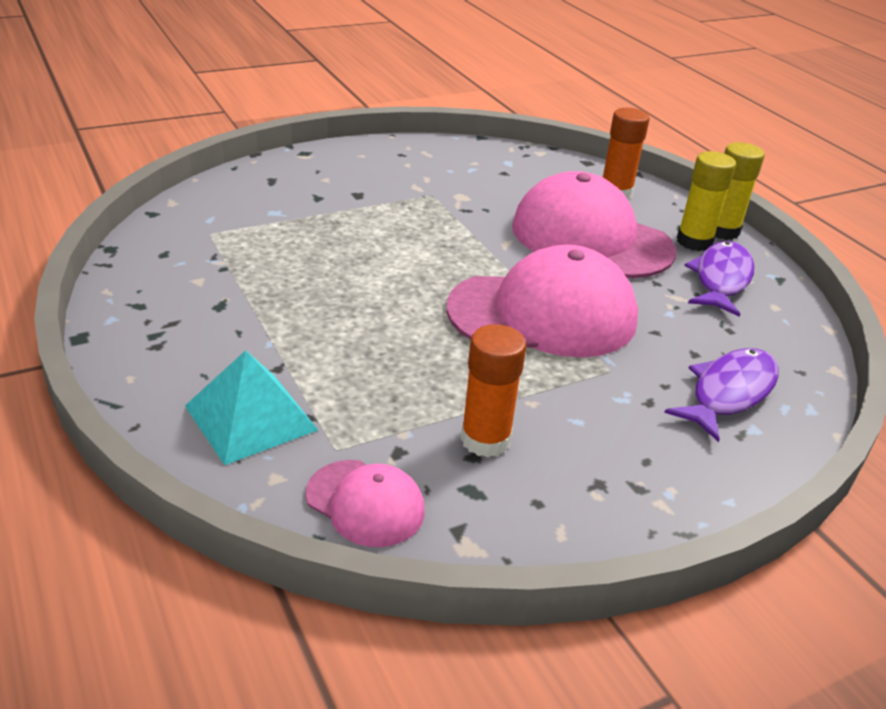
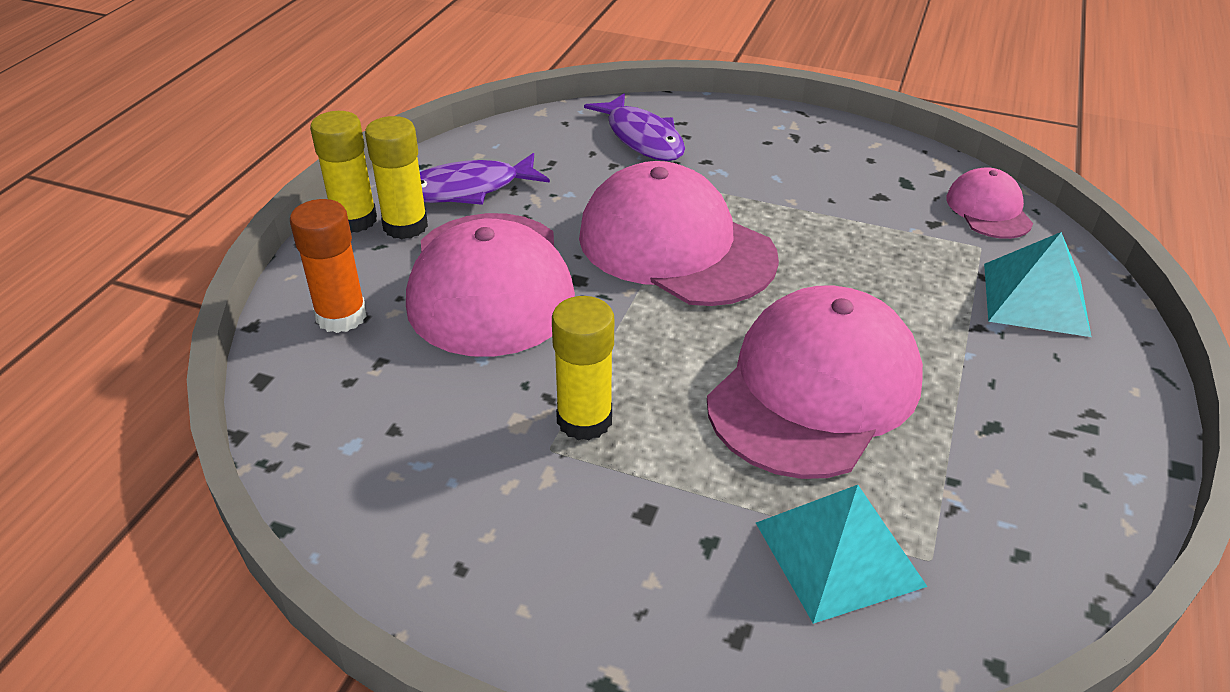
camera: 130 degrees left, 5 degrees up
(255, 217) = (839, 553): none -> turquoise pyramid
(343, 274) = (814, 389): none -> pink cap
(435, 209) = (584, 420): none -> yellow glue stick
(485, 440) = (860, 199): orange glue stick -> none
(729, 393) = (642, 138): purple fish -> purple fish turned 120 degrees counterclockwise

